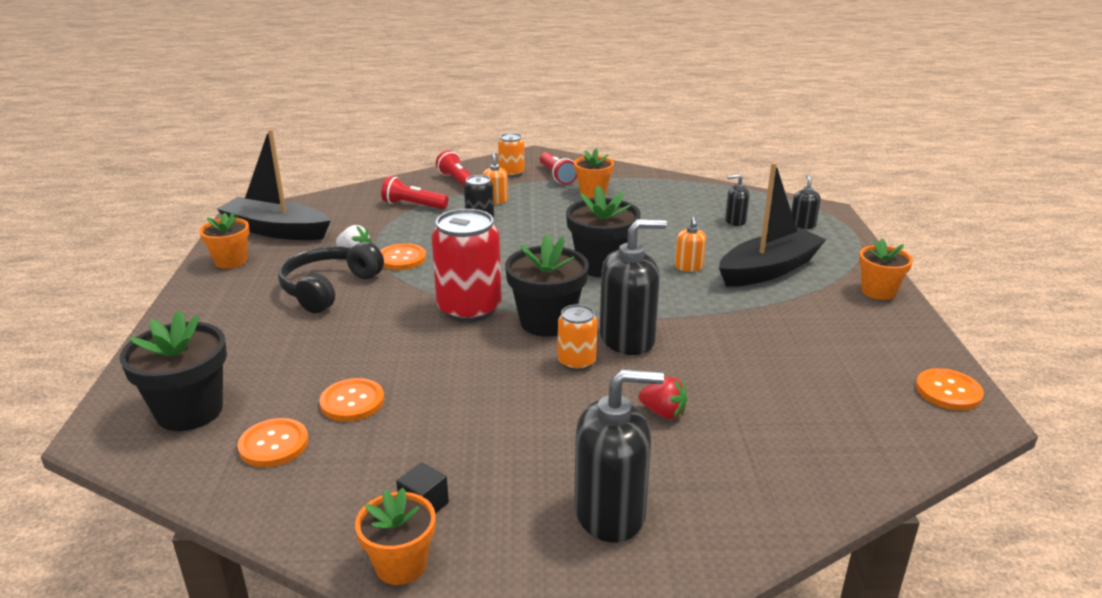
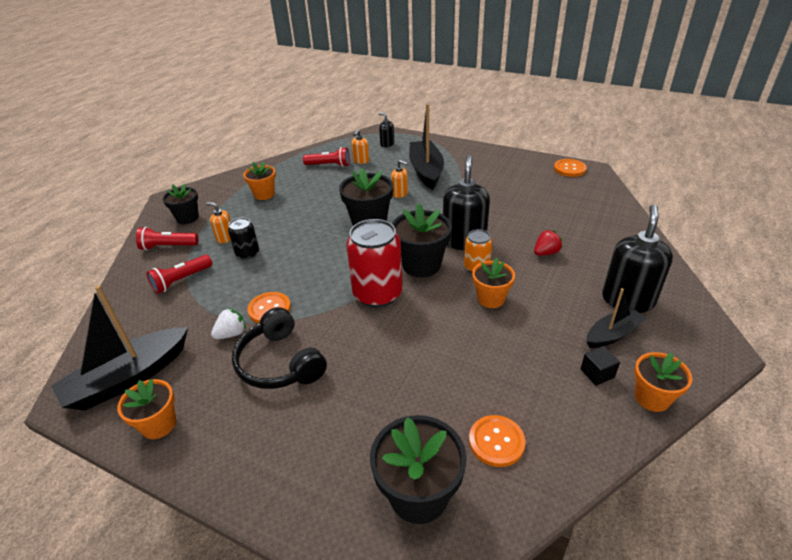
camera: 60 degrees left, 10 degrees up
(352, 402) = (463, 383): orange button -> none
(511, 173) = (187, 218): orange can -> black flower pot
(515, 508) = (612, 334): none -> black boat
(557, 176) = (219, 200): red flashlight -> red flashlight (329, 165)
(735, 221) = (361, 161): black soap dispenser -> orange soap dispenser
(878, 291) = (474, 151): orange flower pot -> orange flower pot (491, 299)

